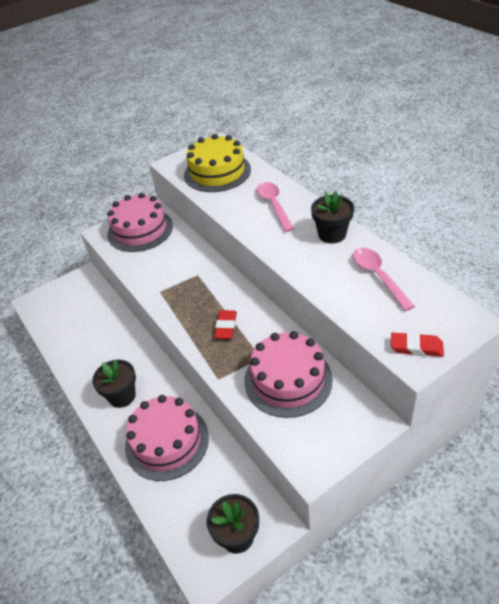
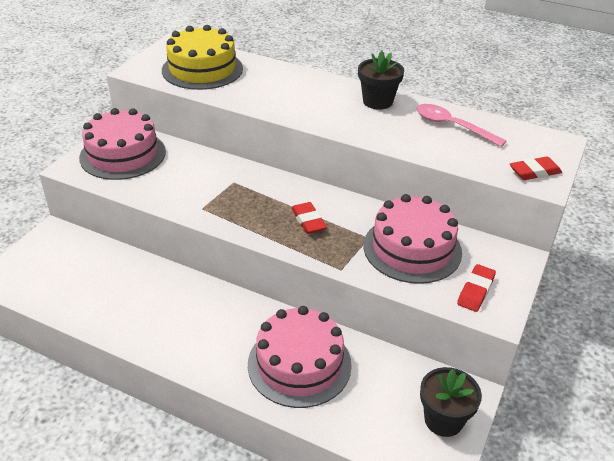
camera: 35 degrees left, 5 degrees down
(122, 396) = (208, 339): black flower pot -> none
(273, 205) = (295, 88): pink spoon -> none
(310, 439) = (475, 291): none -> red eraser

